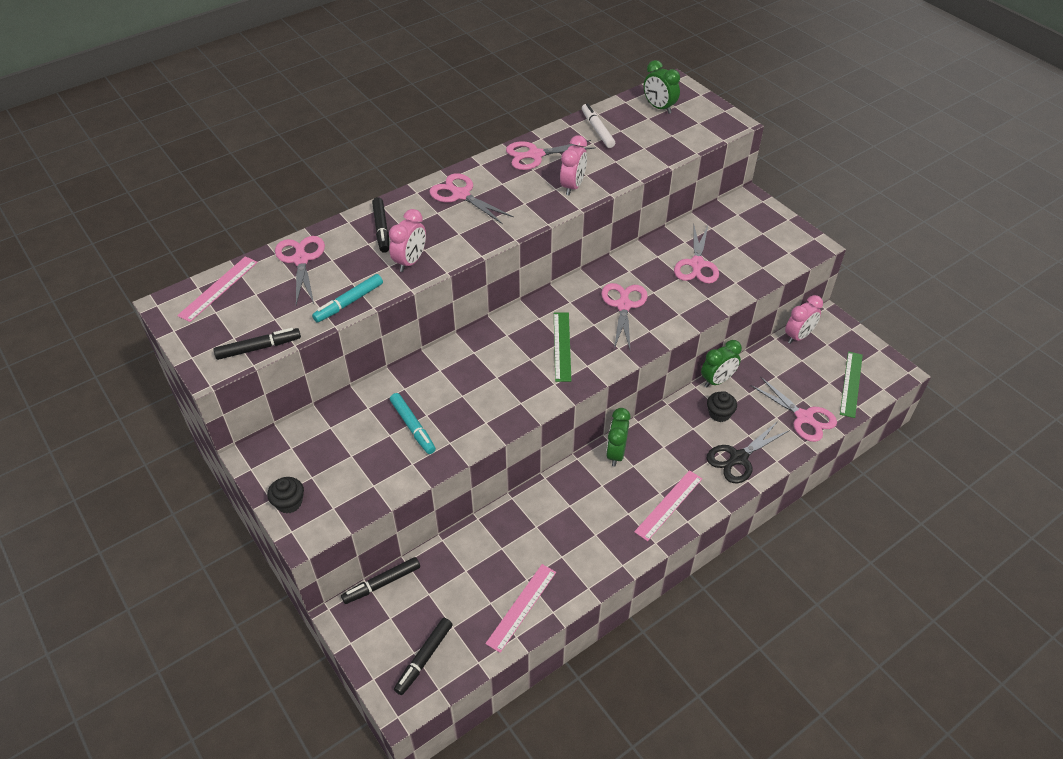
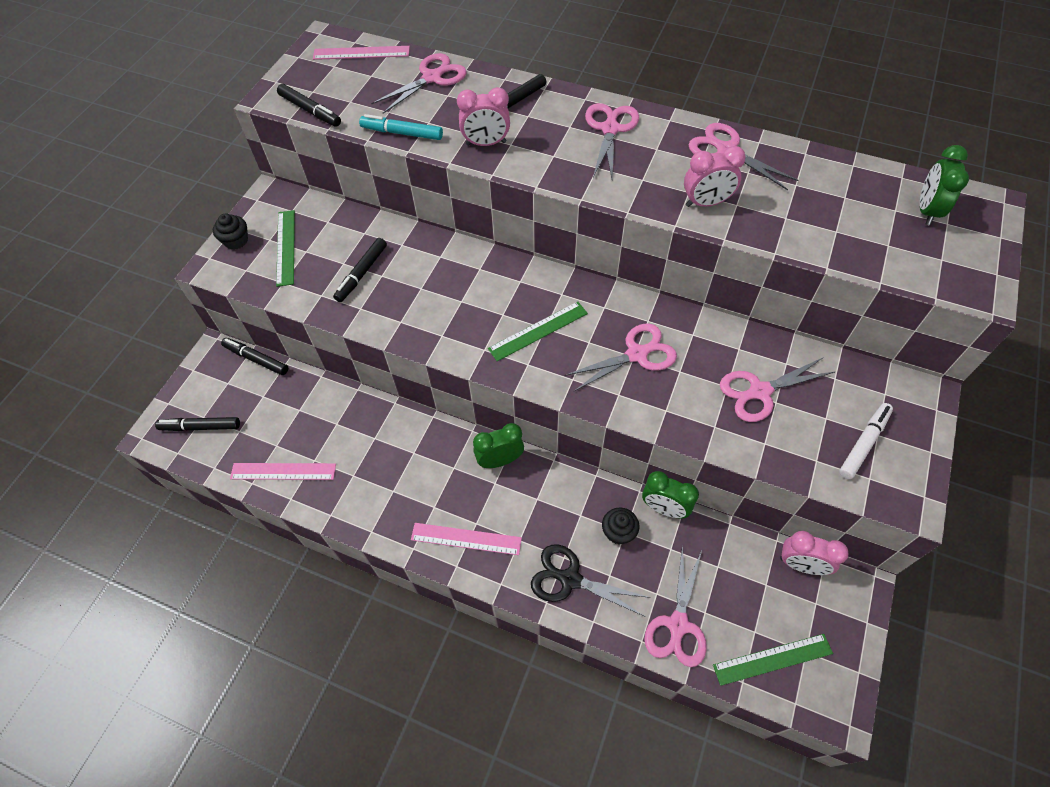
camera: 60 degrees right, 10 degrees up
(333, 468) = (286, 247): none -> green ruler
(413, 427) = (362, 273): turquoise marker -> black marker
(597, 130) = (823, 178): white marker -> white marker (863, 443)

